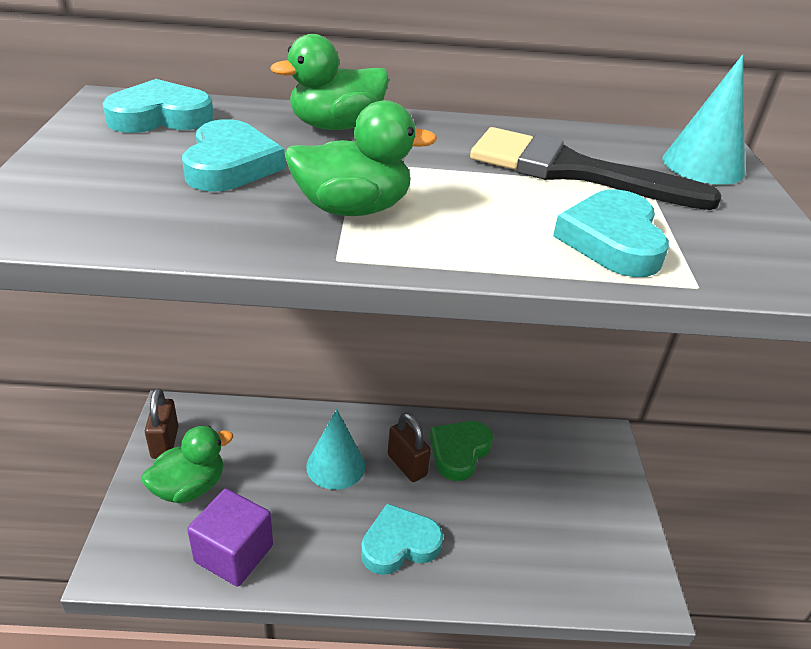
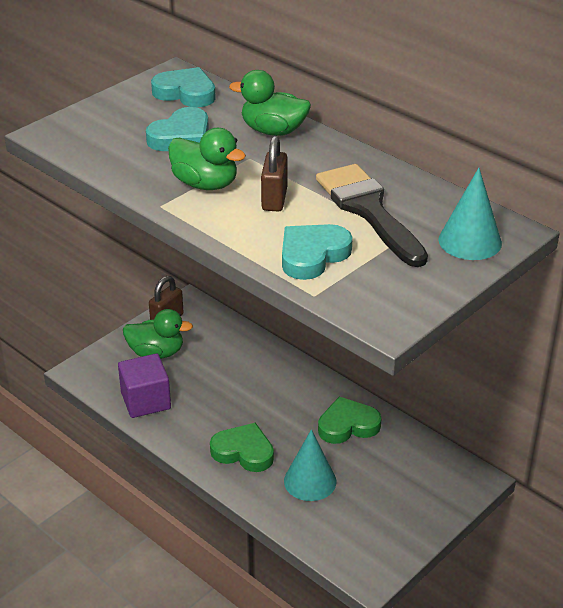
camera: 45 degrees right, 0 degrees up
(335, 466) = (254, 388): turquoise cone -> turquoise cone (310, 481)
(399, 544) = (243, 452): turquoise heart -> green heart
(407, 465) = (301, 413): brown padlock -> brown padlock (274, 199)

